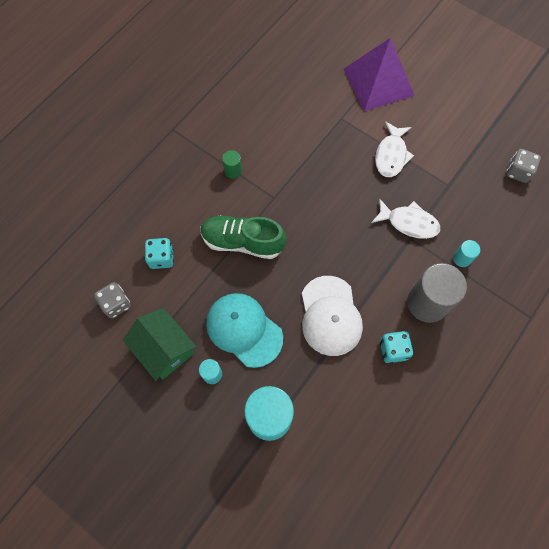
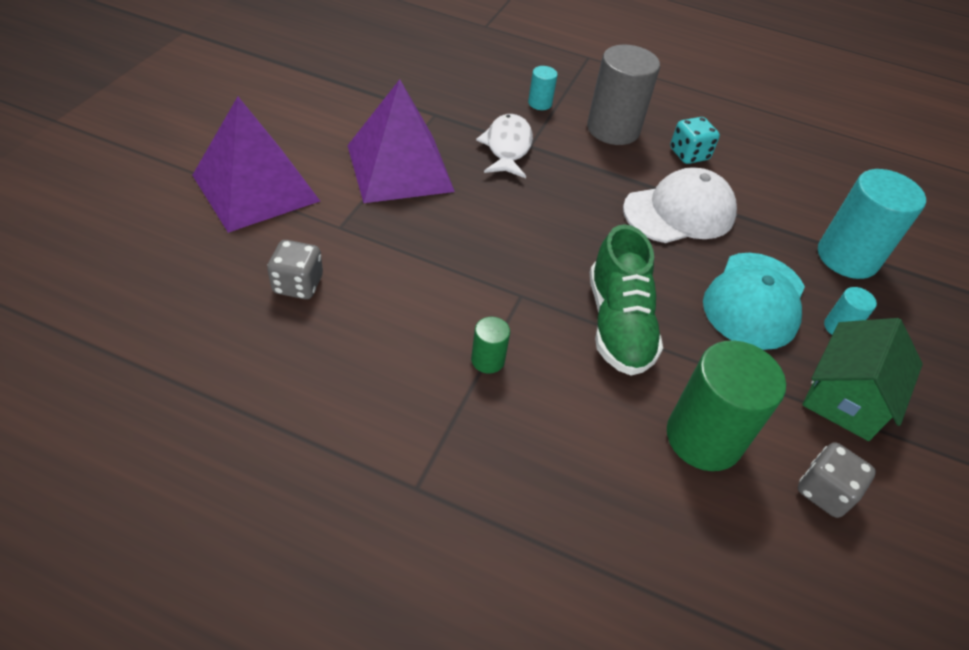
camera: 110 degrees left, 20 degrees down
(161, 258) = (703, 438): turquoise dice -> green cylinder
(391, 155) = (400, 168): white fish -> purple pyramid
(518, 172) = (397, 60): grey dice -> grey dice (298, 284)

